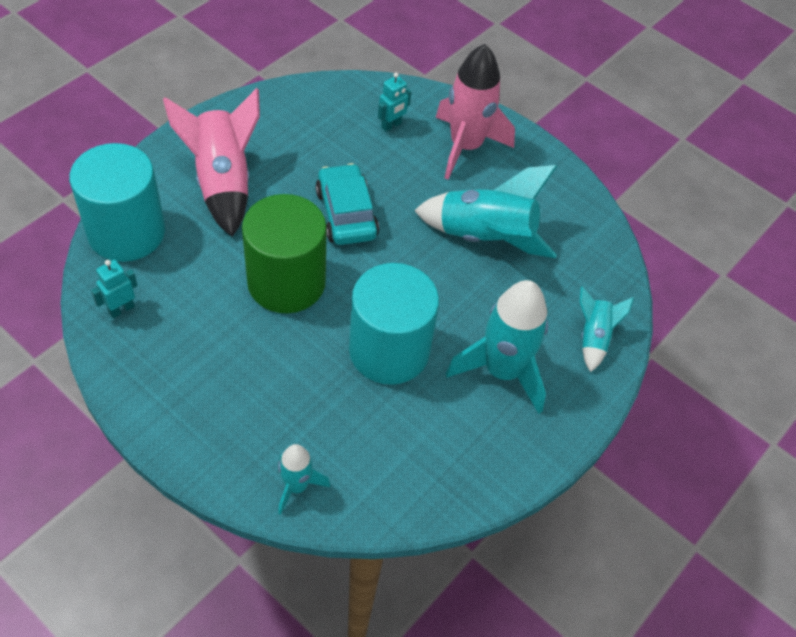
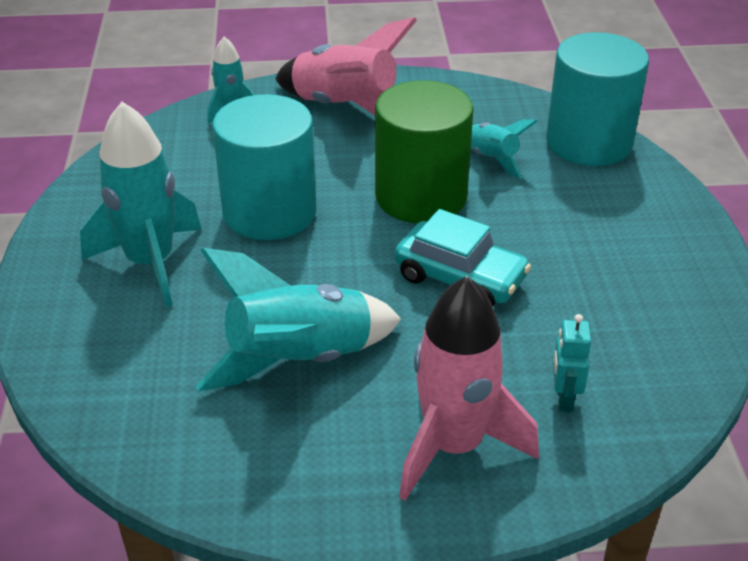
camera: 140 degrees right, 15 degrees down
(121, 309) = (500, 108): turquoise robot -> none
(223, 182) = (598, 221): pink rocket -> pink rocket (345, 107)
(593, 338) = (80, 350): turquoise rocket -> turquoise rocket (491, 159)

